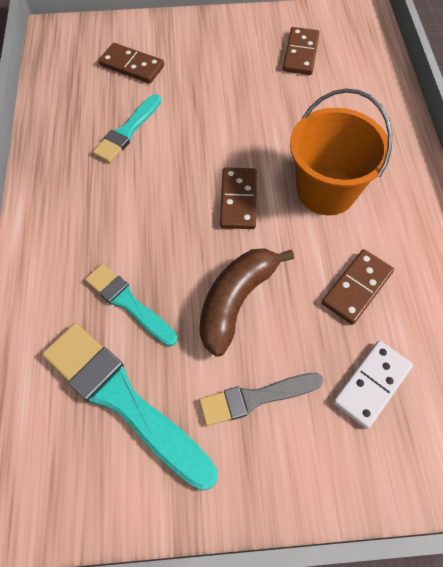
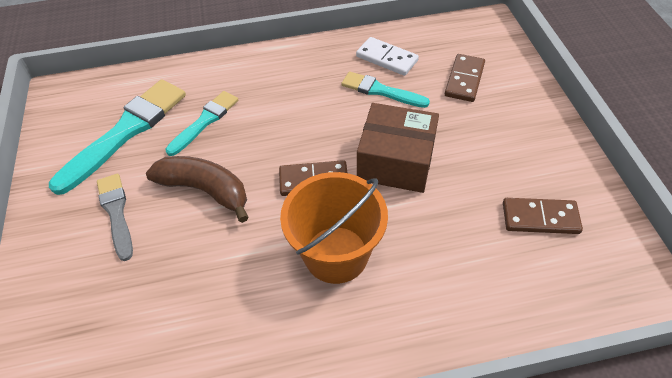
camera: 85 degrees right, 10 degrees down
(226, 133) = (396, 161): none -> brown box
(356, 288) = (218, 287): brown domino -> none
(371, 384) = (117, 301): white domino -> white domino (387, 58)

